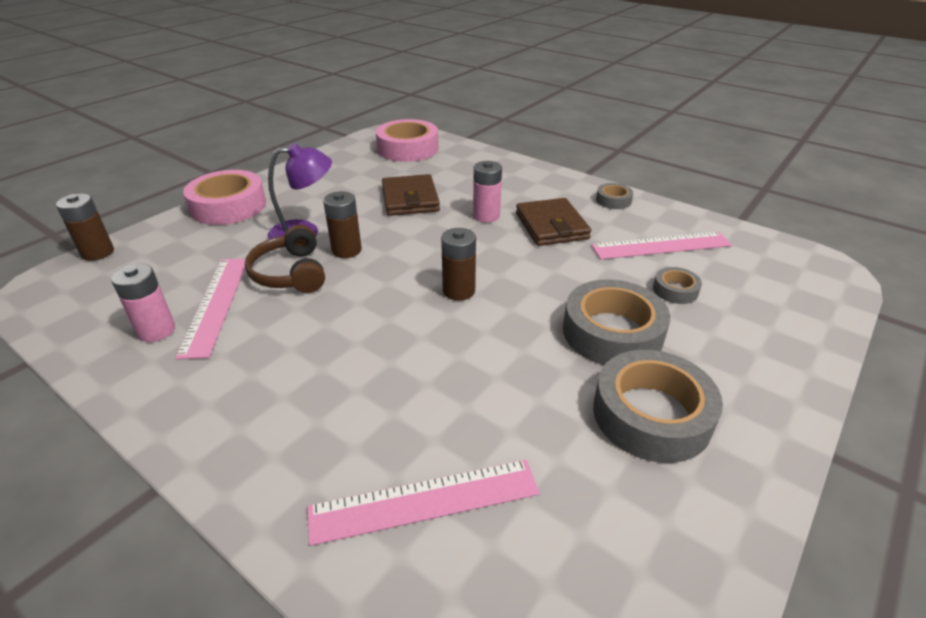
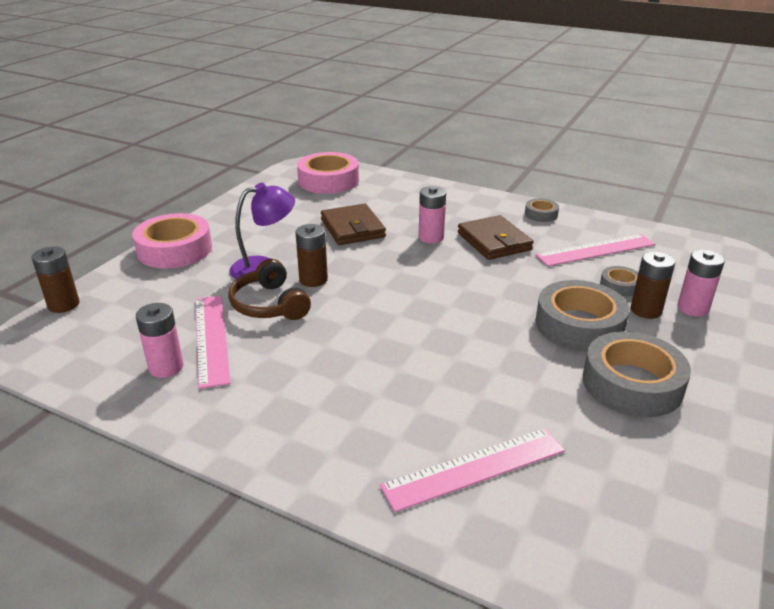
camera: 10 degrees left, 5 degrees down
(459, 291) = (433, 305): brown battery -> brown battery (646, 310)
(754, 327) = (692, 308): none -> pink battery

